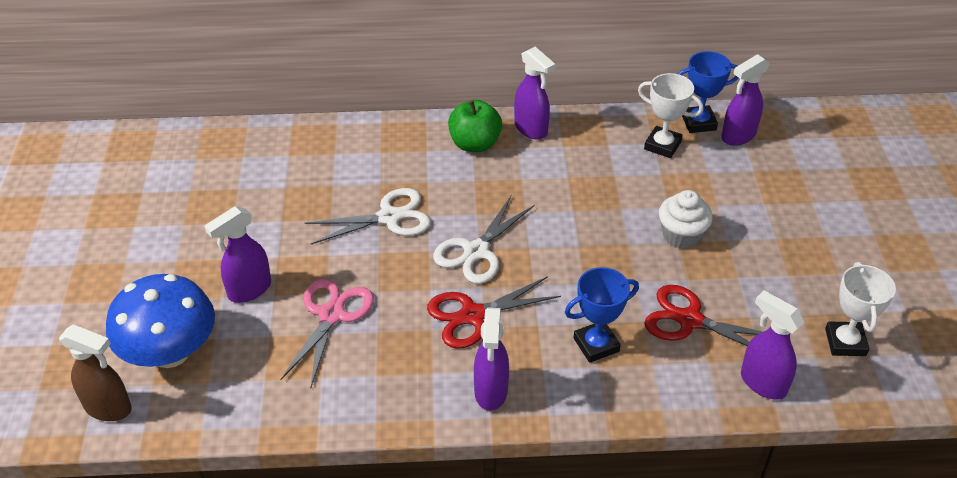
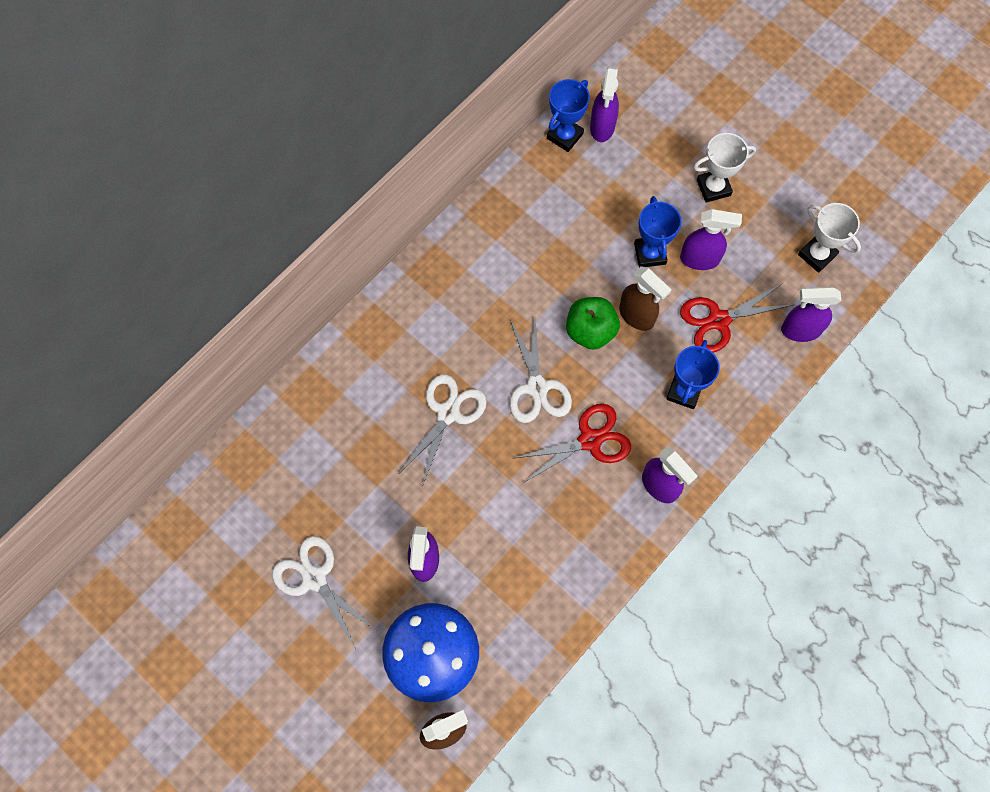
camera: 45 degrees left, 25 degrees up
(166, 239) = (314, 579): none -> white scissors
(331, 315) = (502, 527): pink scissors -> none
(473, 315) = (589, 440): red scissors -> red scissors turned 135 degrees counterclockwise
(475, 144) = (433, 293): green apple -> green apple (590, 331)
(531, 129) = (458, 243): purple spray bottle -> purple spray bottle (700, 259)
(618, 266) = (637, 316): none -> brown spray bottle
(662, 145) = (561, 180): white trophy -> white trophy (713, 187)
(681, 236) = (650, 254): white cupcake -> blue trophy

